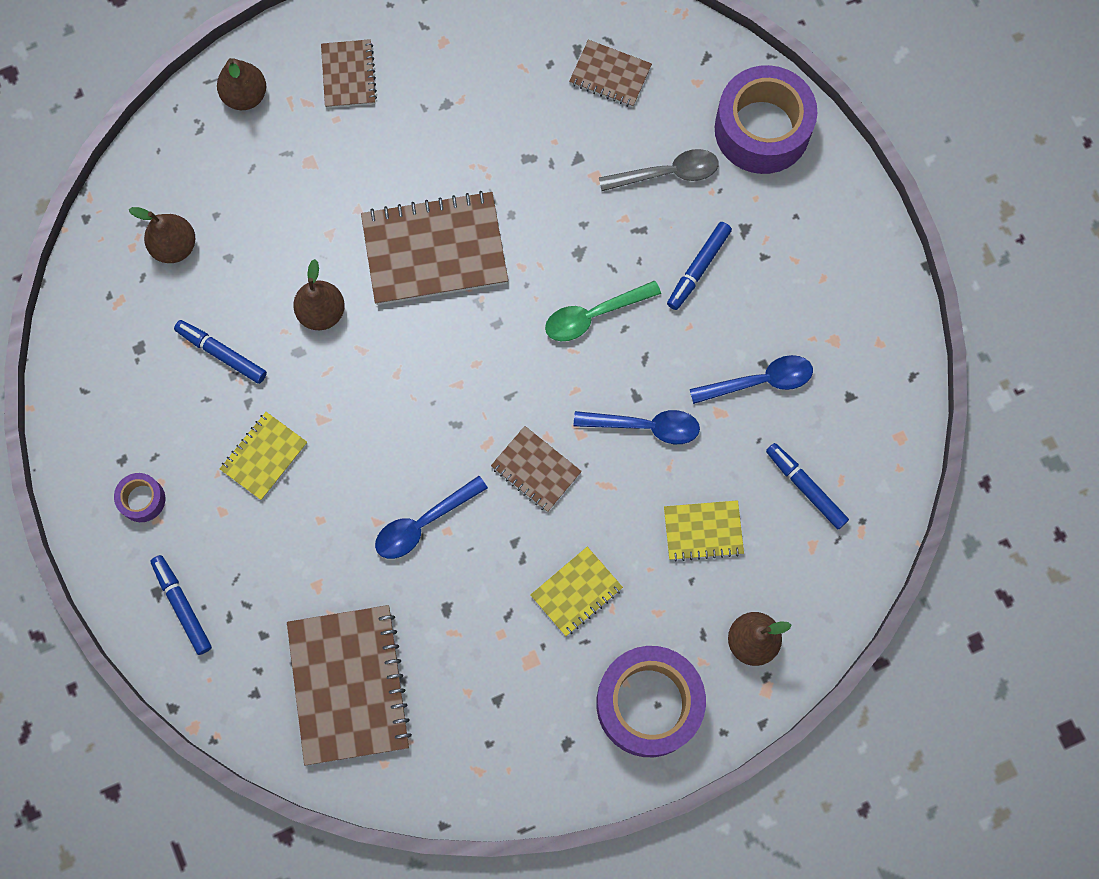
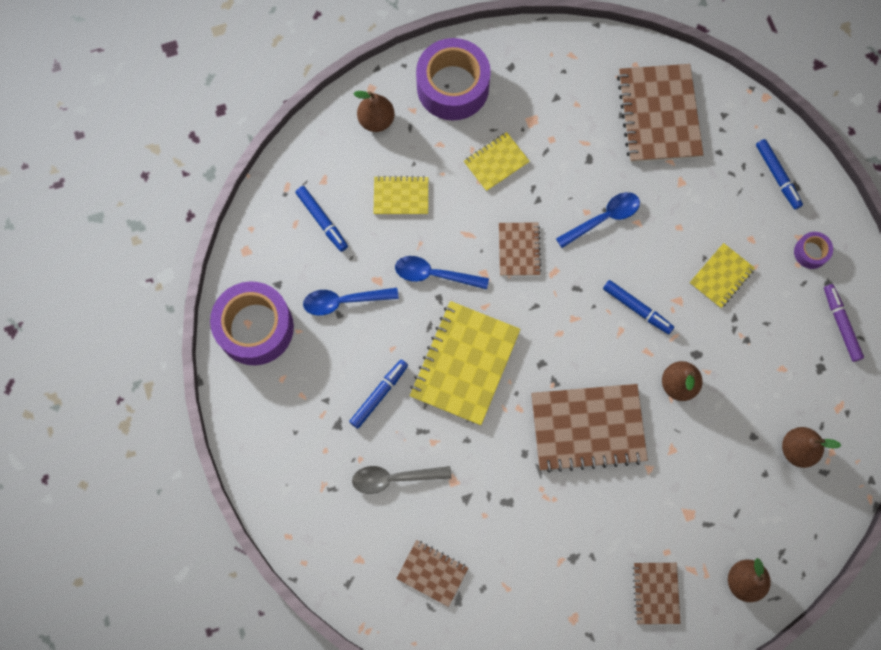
camera: 175 degrees left, 0 degrees up
(109, 406) = (840, 324): none -> purple marker
(222, 354) = (756, 358): blue marker -> blue marker (637, 308)
(536, 469) = (519, 250): brown notebook -> brown notebook turned 45 degrees clockwise
(594, 315) = (465, 364): green spoon -> yellow notebook
(762, 129) = (311, 511): purple tape -> purple tape (255, 328)

